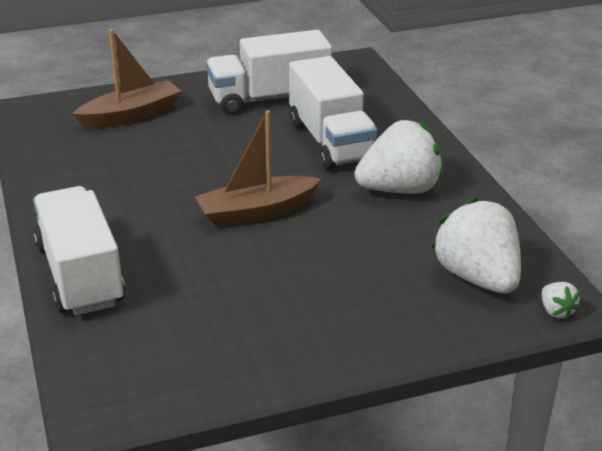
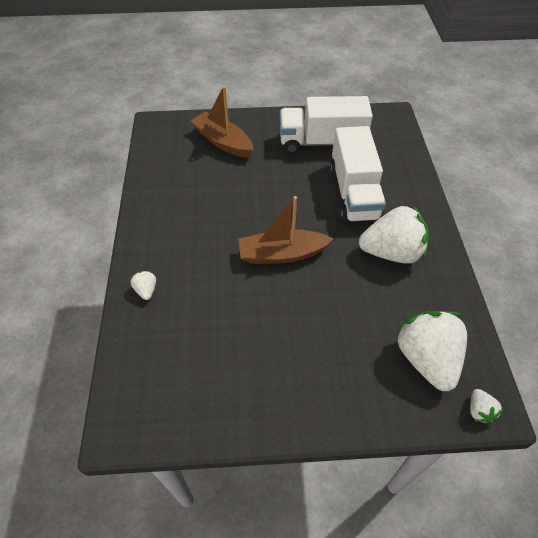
camera: 15 degrees right, 20 degrees up
(80, 275) = (146, 290): white truck -> white strawberry
(131, 115) = (223, 142): brown boat -> brown boat turned 120 degrees counterclockwise

